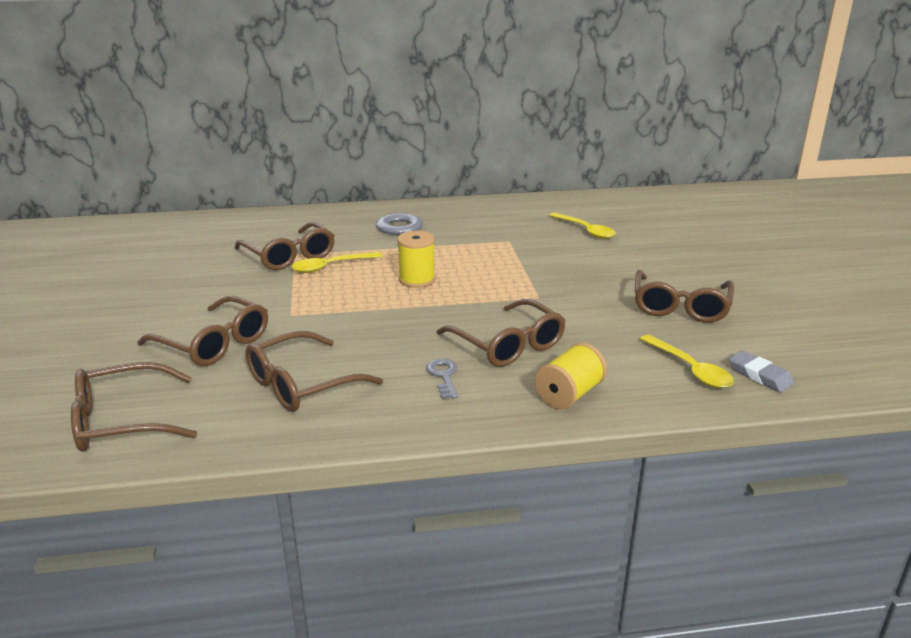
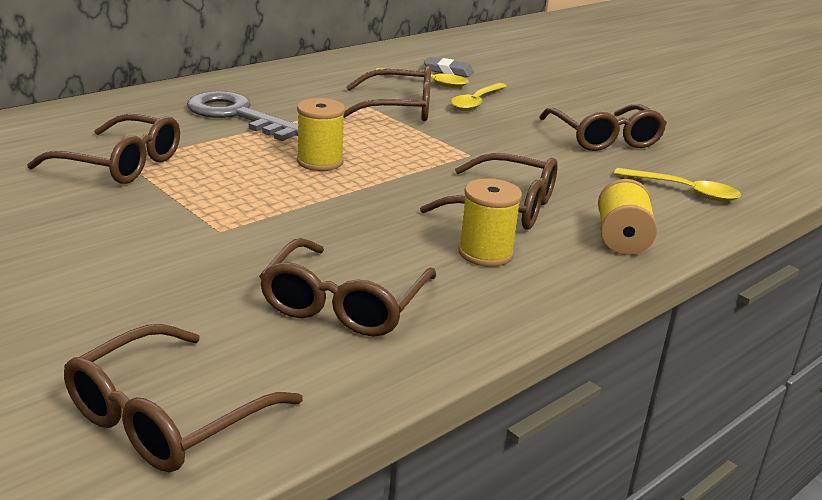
camera: 35 degrees left, 0 degrees up
(213, 343) = (162, 288): brown glasses -> brown glasses (397, 109)
(331, 266) = (194, 166): yellow spoon -> yellow spoon (476, 102)
(443, 376) = (485, 253): grey key -> yellow spool
(759, 375) = (739, 183): grey eraser -> grey eraser (448, 71)

